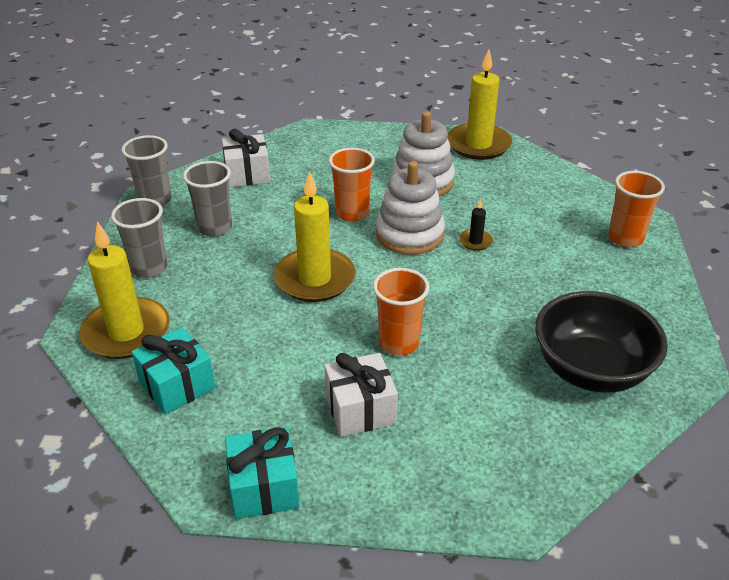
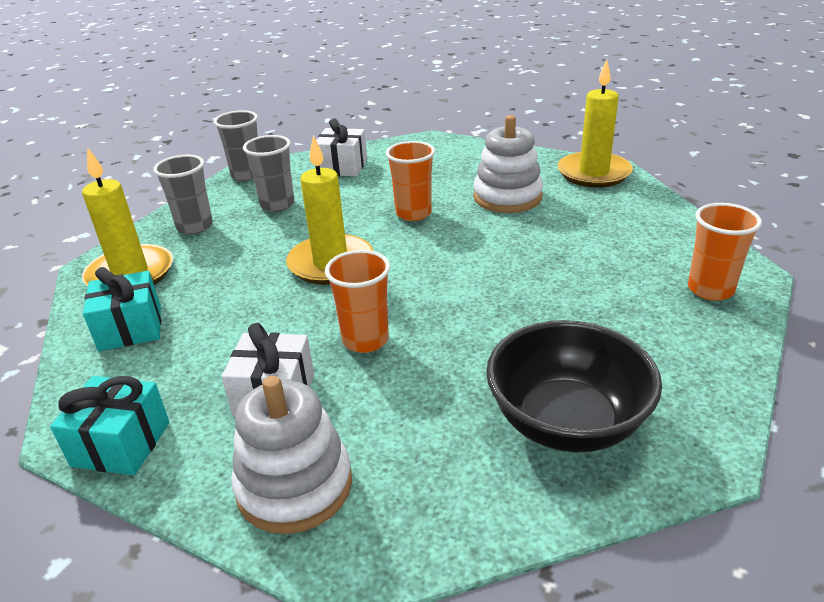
camera: 25 degrees right, 5 degrees down
(409, 234) = (457, 241): white stacking toy -> white stacking toy (294, 486)
(475, 241) = (523, 260): black candle -> none

